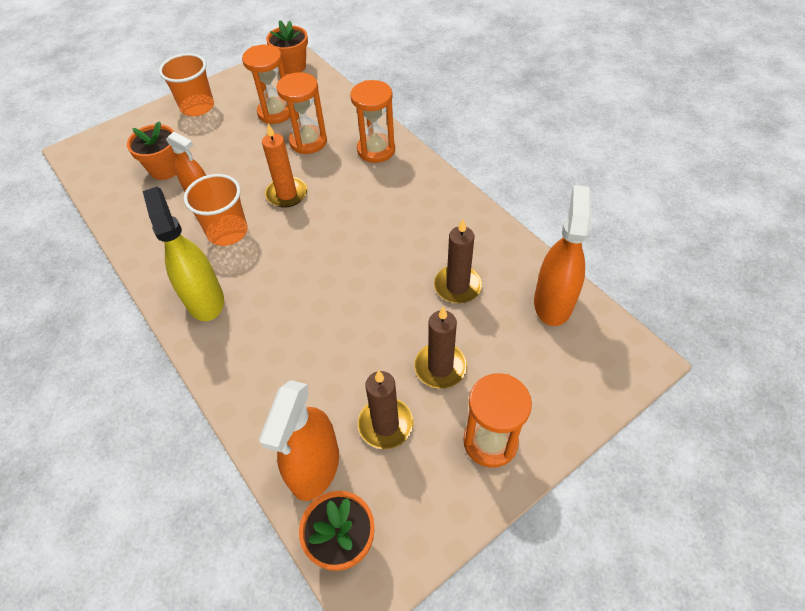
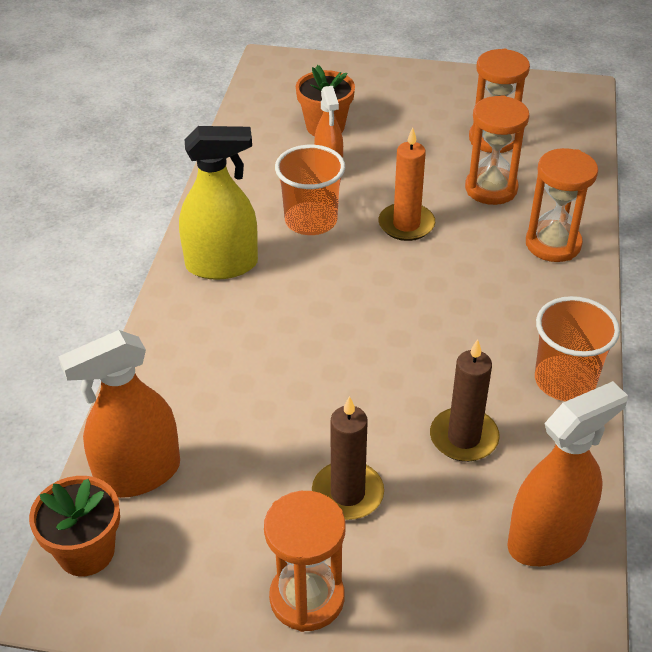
camera: 45 degrees right, 10 degrees down
(197, 107) = (423, 86): orange cup -> orange cup (564, 381)
(205, 300) = (222, 265): yellow spray bottle -> yellow spray bottle turned 60 degrees clockwise
(293, 67) = (570, 103): orange flower pot -> none
(385, 424) = (236, 495): brown candle -> none

